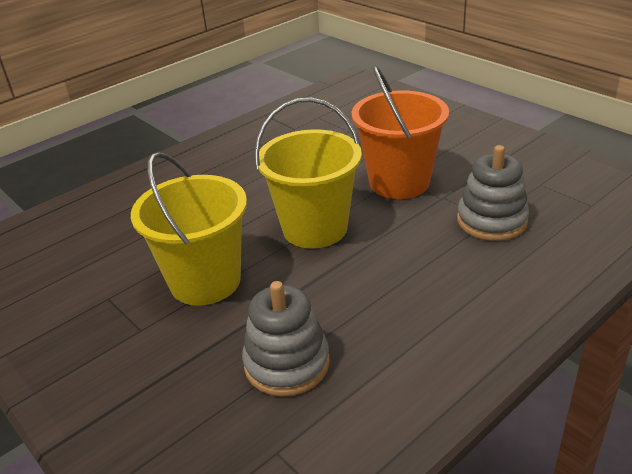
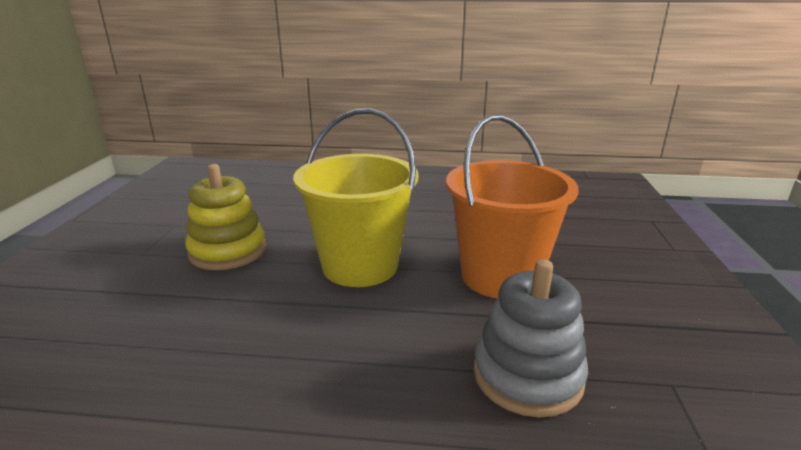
camera: 45 degrees right, 10 degrees down
(205, 281) = (228, 251): yellow bucket -> yellow stacking toy
(287, 363) = (131, 346): grey stacking toy -> none

